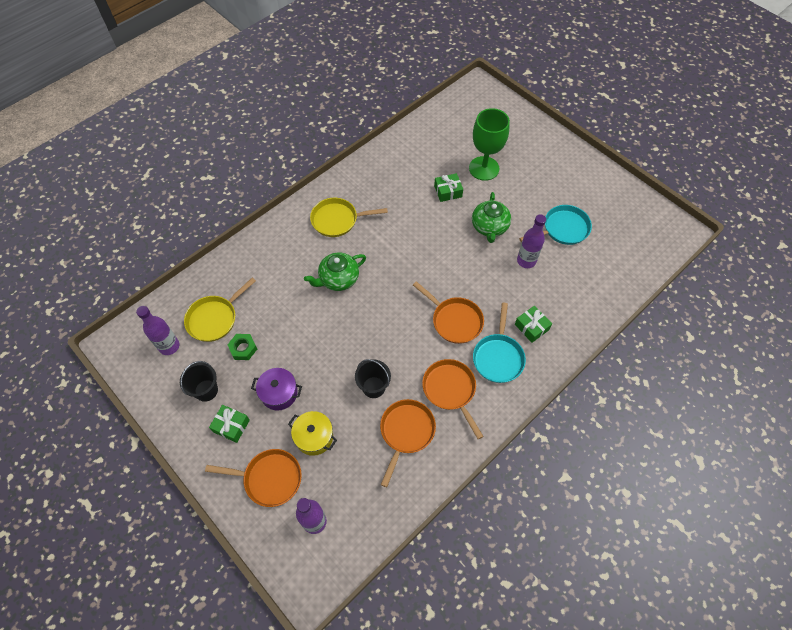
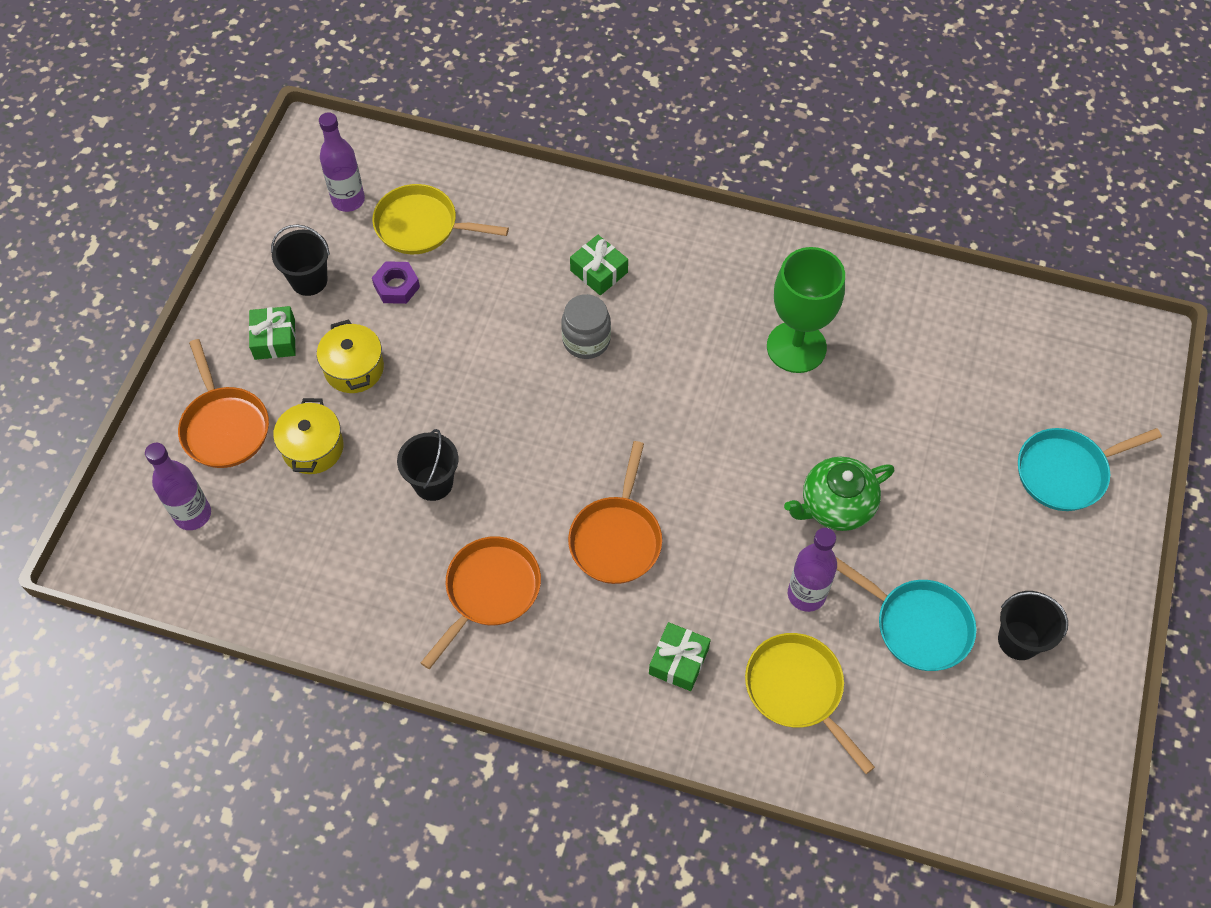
camera: 60 degrees right, 0 degrees up
(243, 348) = (396, 286): green nut -> purple nut
(279, 393) = (354, 368): purple pot -> yellow pot
(338, 220) = (692, 282): yellow pan -> yellow pan (798, 691)
(338, 279) = (586, 340): green teapot -> grey jar
(406, 432) = (385, 563): orange pan -> none
(448, 191) = (864, 407): green gift -> green gift (599, 271)
(484, 168) = (956, 438): green goblet -> green goblet (796, 347)
(498, 357) = (590, 634): turquoise pan -> turquoise pan (1066, 472)
(588, 199) = (1018, 640): none -> black bucket

